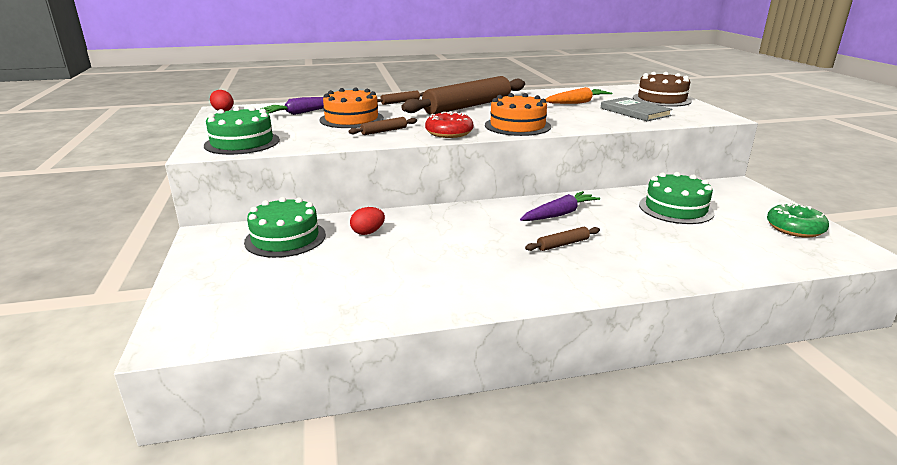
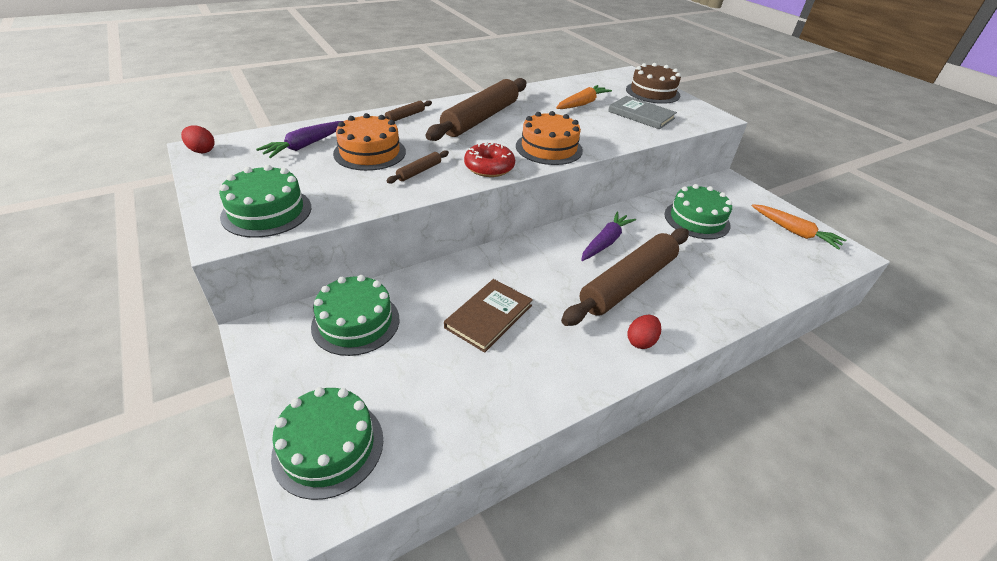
camera: 20 degrees left, 15 degrees up
(208, 307) = (328, 446): none -> green cake
(368, 232) = (439, 298): red egg -> red egg (641, 341)
(404, 249) = (489, 316): none -> brown book
(563, 244) = (628, 283): brown rolling pin -> brown rolling pin, size x2.43
(794, 228) = (794, 232): green donut -> orange carrot

